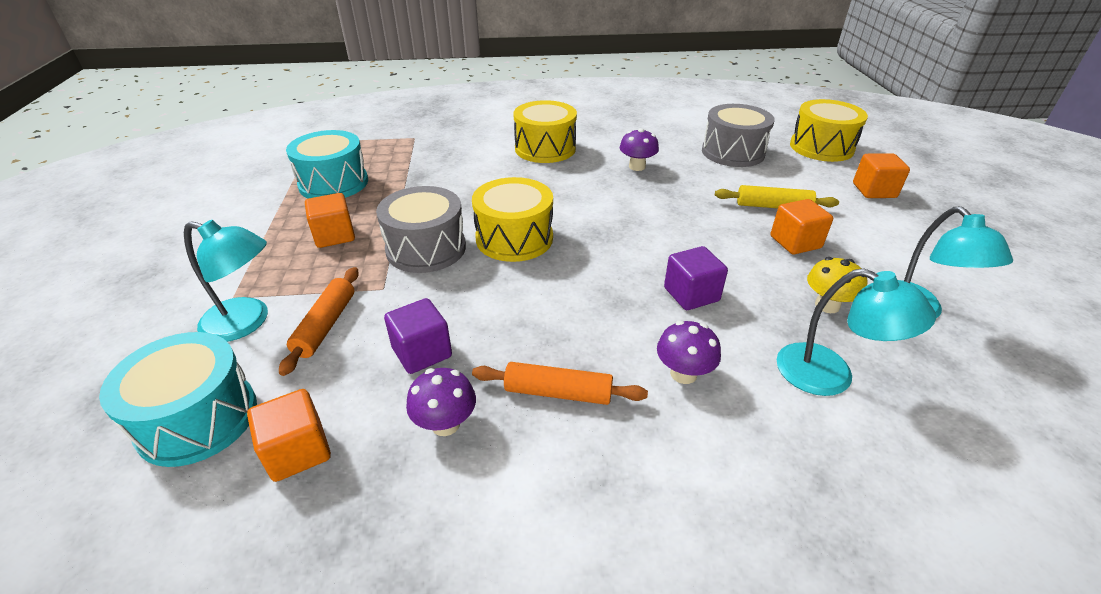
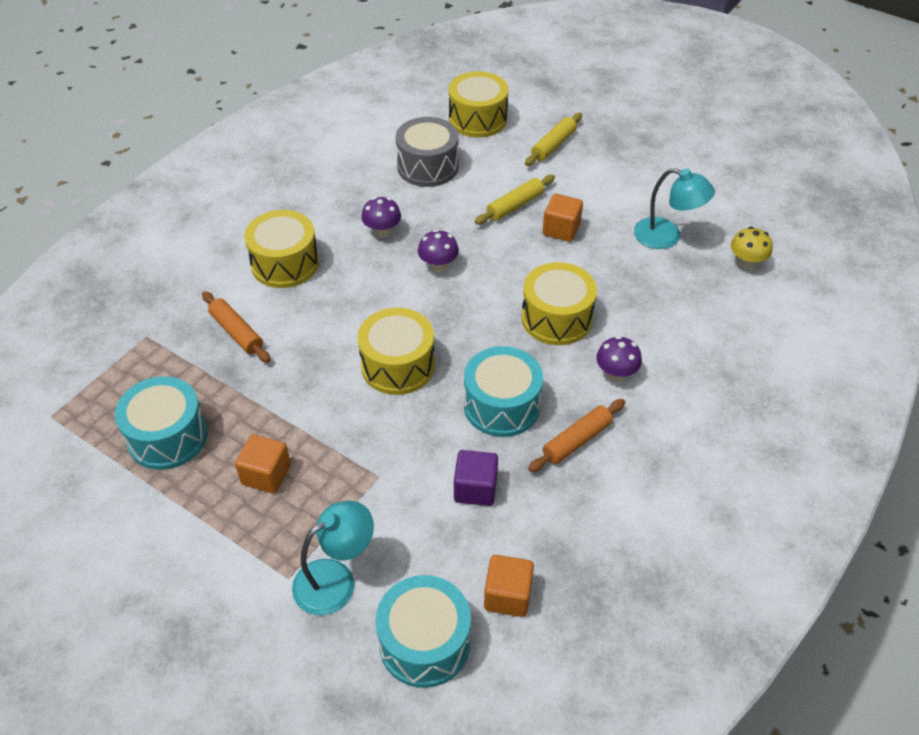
camera: 50 degrees left, 10 degrees up
(325, 325) = (390, 531): orange rolling pin -> orange rolling pin (236, 332)
(426, 248) = (353, 425): grey drum -> none
(445, 424) = (552, 509): purple mushroom -> purple mushroom (438, 266)
(541, 316) = (501, 406): none -> turquoise drum
(691, 294) = (556, 318): purple cube -> yellow drum
(827, 305) = (627, 267): yellow mushroom -> yellow mushroom (746, 263)
(830, 376) = (674, 315): turquoise lamp -> none
(874, 190) = (553, 145): orange cube -> yellow rolling pin

